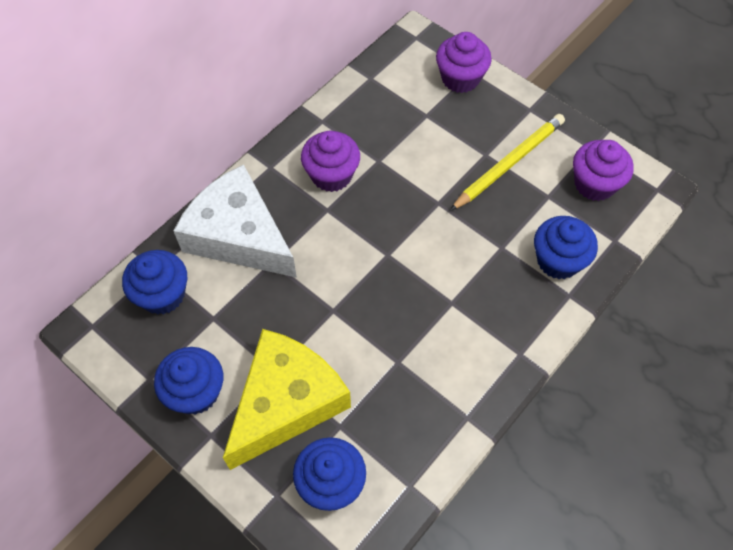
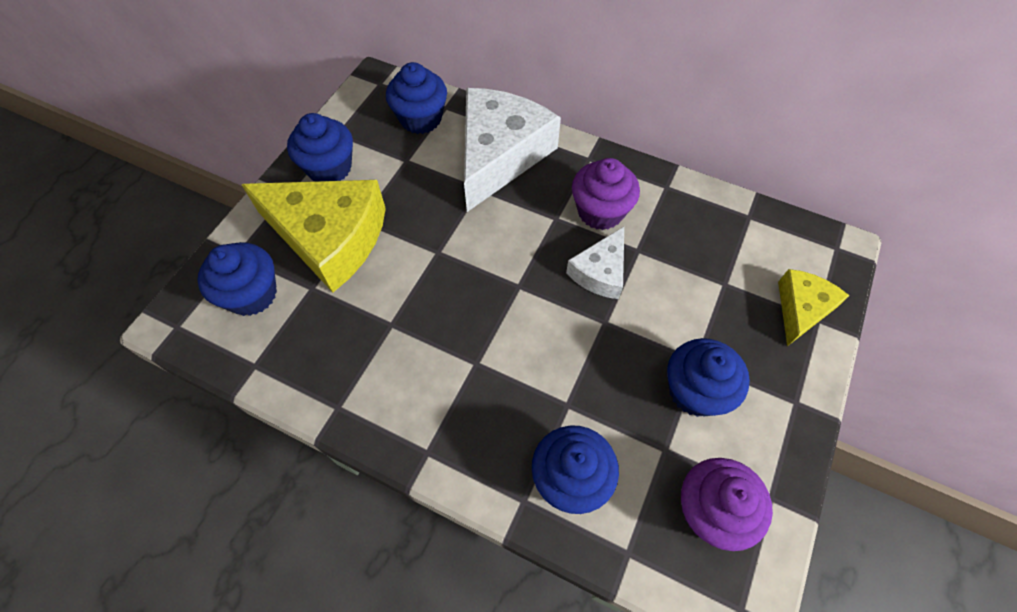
camera: 75 degrees right, 0 degrees up
(392, 192) = (600, 272): none -> white cheese
(460, 78) = (801, 309): purple cupcake -> yellow cheese
(509, 164) = (695, 391): yellow pencil -> blue cupcake

